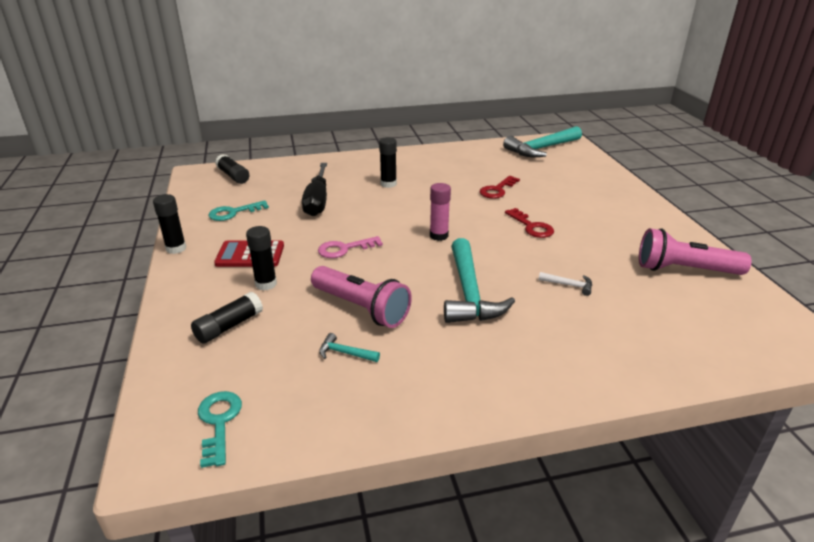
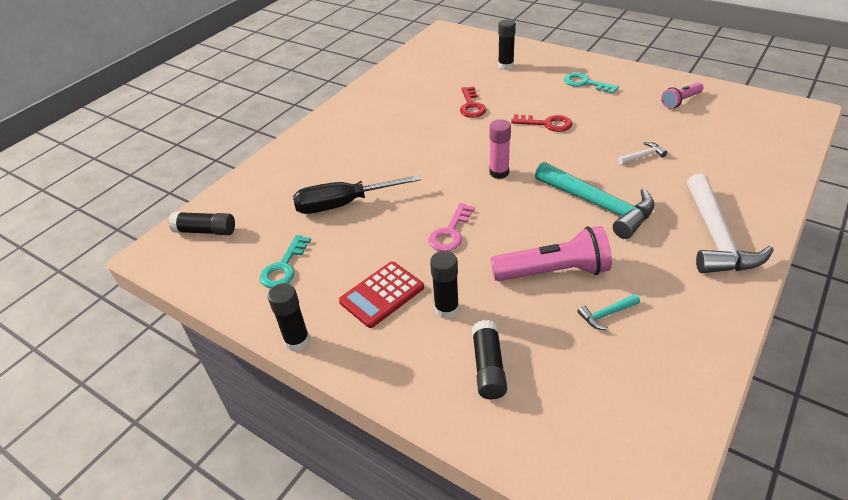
camera: 40 degrees left, 10 degrees up
(219, 422) = (627, 441): turquoise key -> turquoise key (585, 83)
(317, 201) = (344, 204): black screwdriver -> black screwdriver turned 120 degrees clockwise
(388, 184) = (376, 150): black glue stick -> black glue stick (505, 66)
(520, 369) = (716, 237): none -> white hammer
(541, 149) = (440, 50): turquoise hammer -> none
(684, 270) = (680, 101): pink flashlight -> pink flashlight, size x0.56

